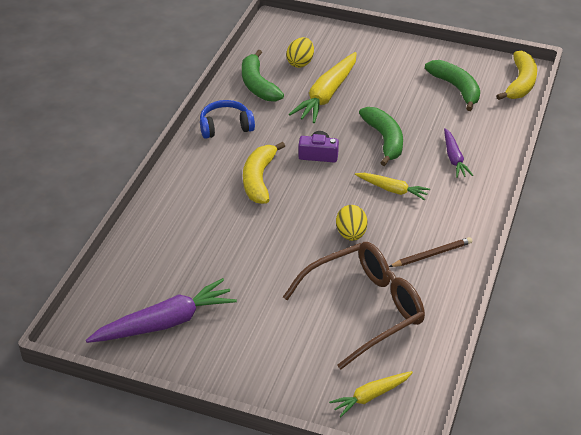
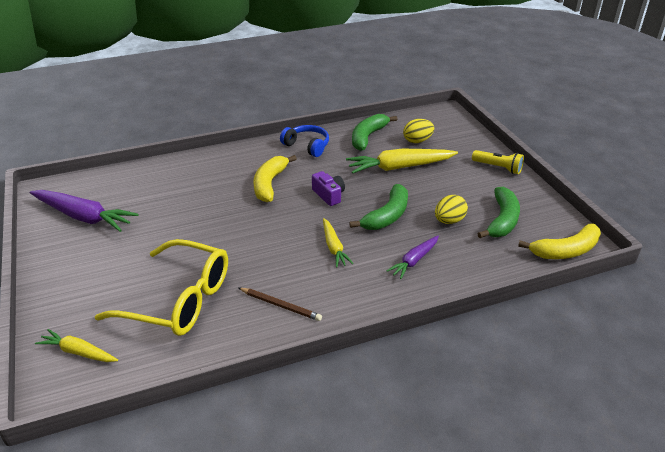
camera: 50 degrees right, 5 degrees down
(259, 179) = (269, 184): yellow banana -> yellow banana turned 45 degrees counterclockwise
(351, 234) = (258, 252): yellow egg -> yellow egg (449, 221)
(365, 309) = (179, 300): brown glasses -> yellow glasses
(390, 48) = (498, 168): none -> yellow flashlight

